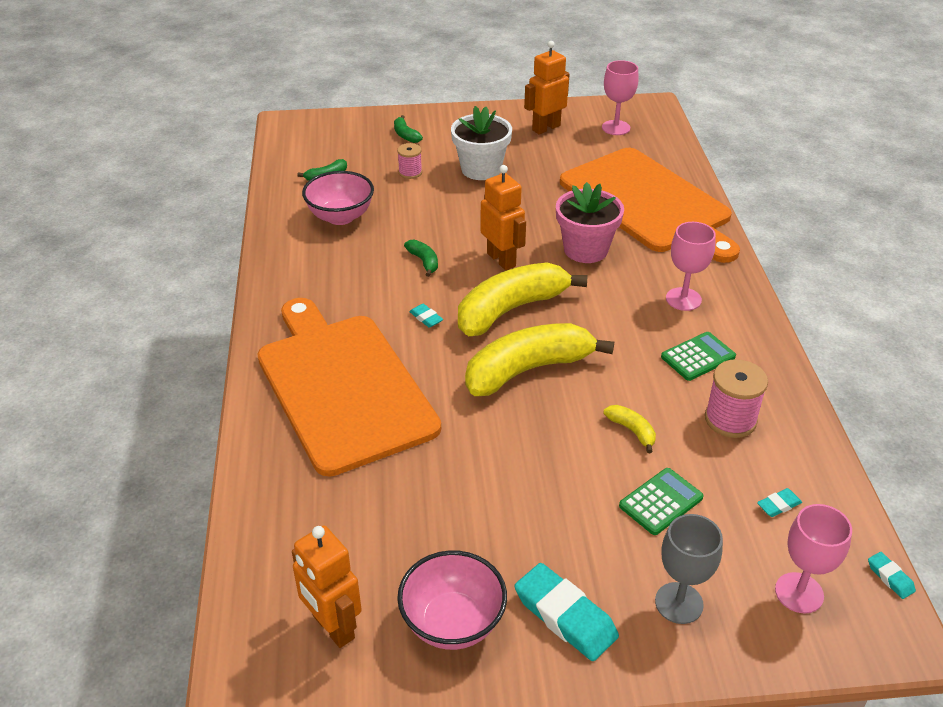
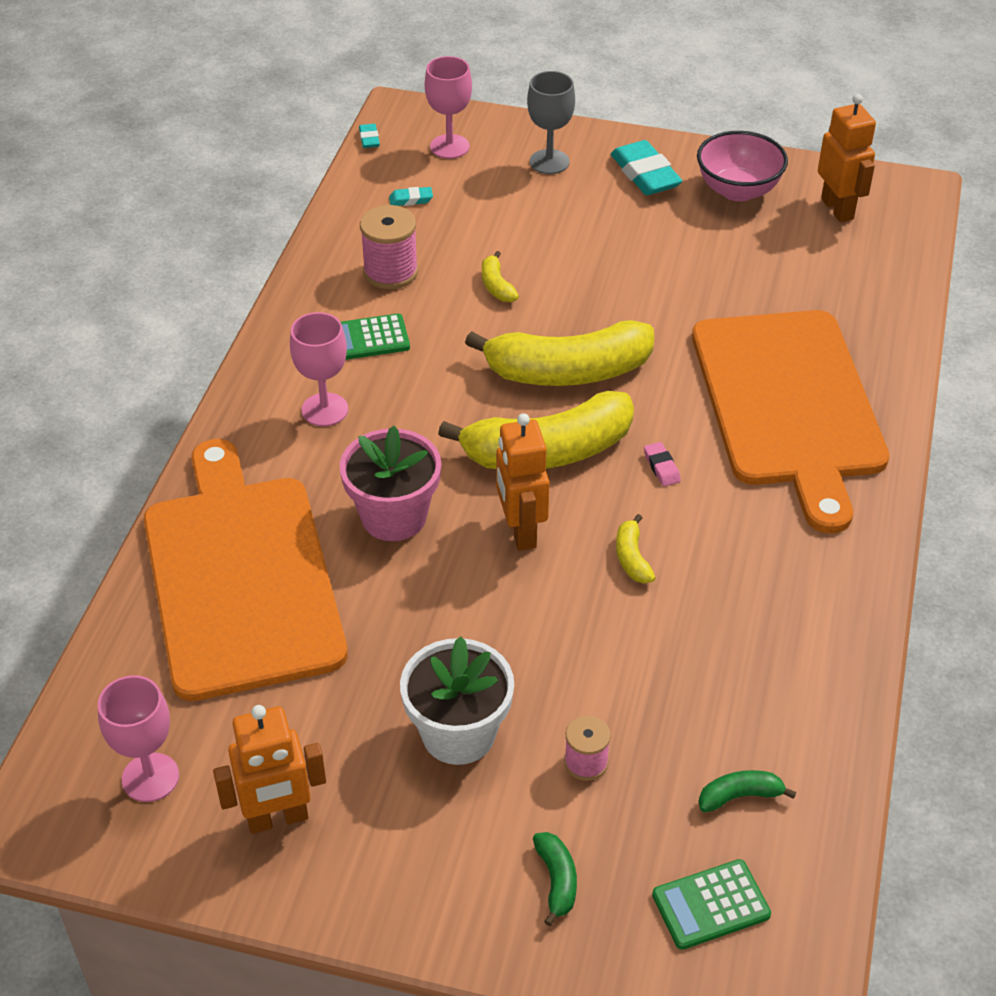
camera: 160 degrees left, 5 degrees up
(340, 217) = (735, 685): pink bowl -> none
(424, 261) = (632, 558): green banana -> yellow banana
(426, 318) = (661, 467): turquoise eraser -> pink eraser
(661, 502) = (513, 225): green calculator -> green calculator (711, 905)

